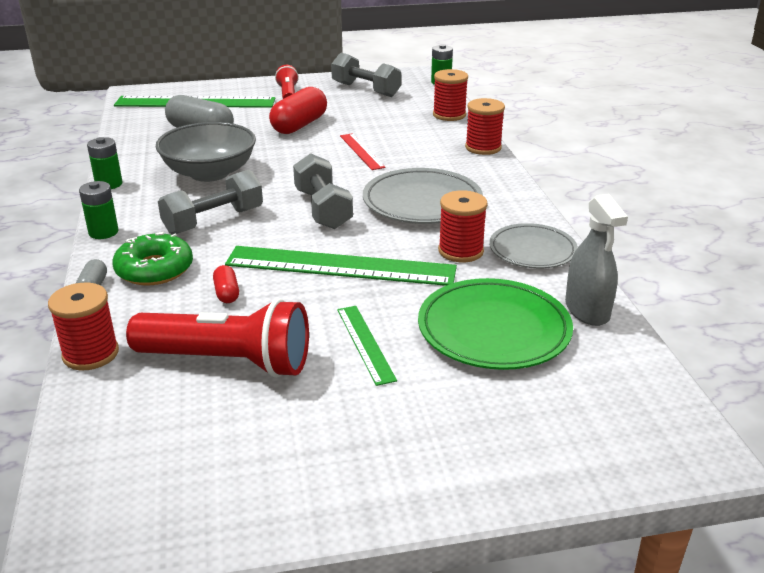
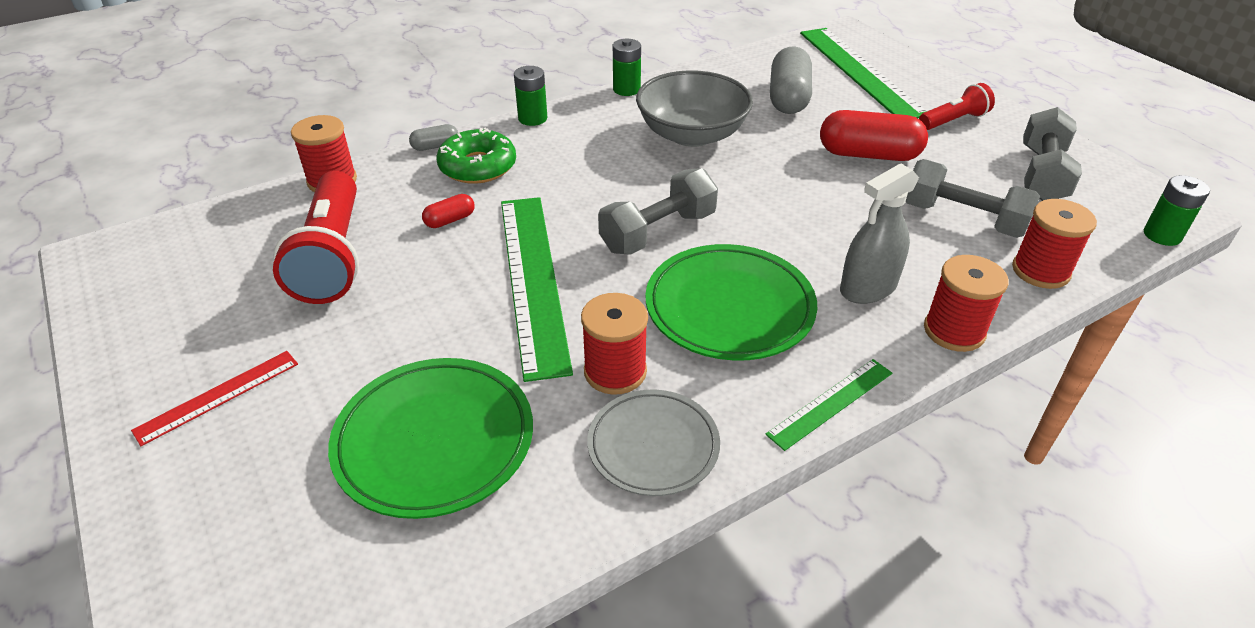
camera: 70 degrees right, 10 degrees up
(213, 221) = (588, 169): grey dumbbell -> grey dumbbell (962, 219)
(361, 151) = (837, 221): red ruler -> red ruler (218, 396)
(365, 343) = (381, 338): green ruler -> green ruler (831, 403)
(422, 202) = (729, 307): grey plate -> green plate
(587, 310) = (510, 535): grey spray bottle -> grey spray bottle (868, 288)

